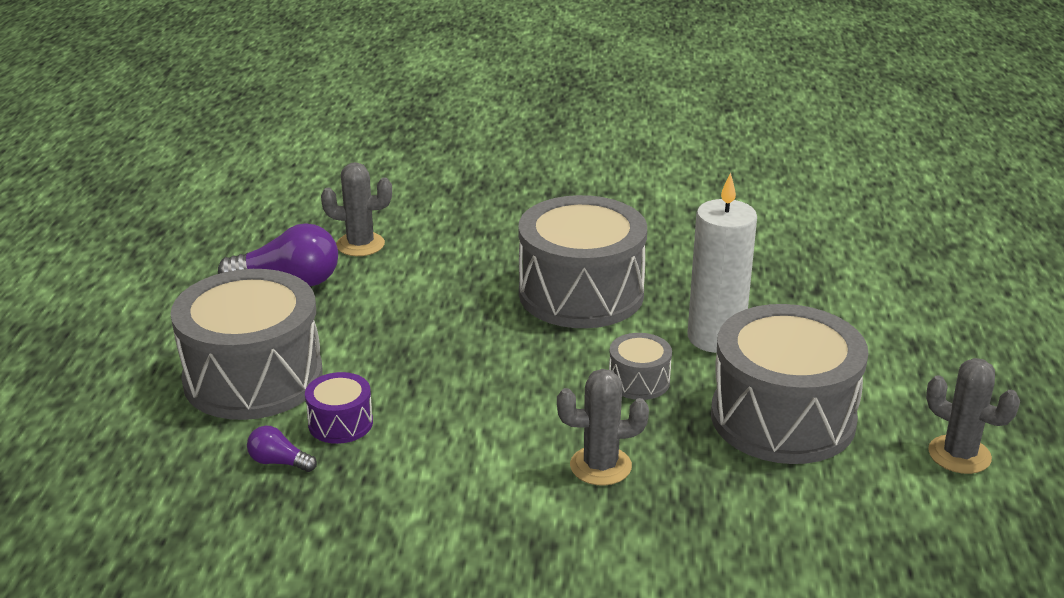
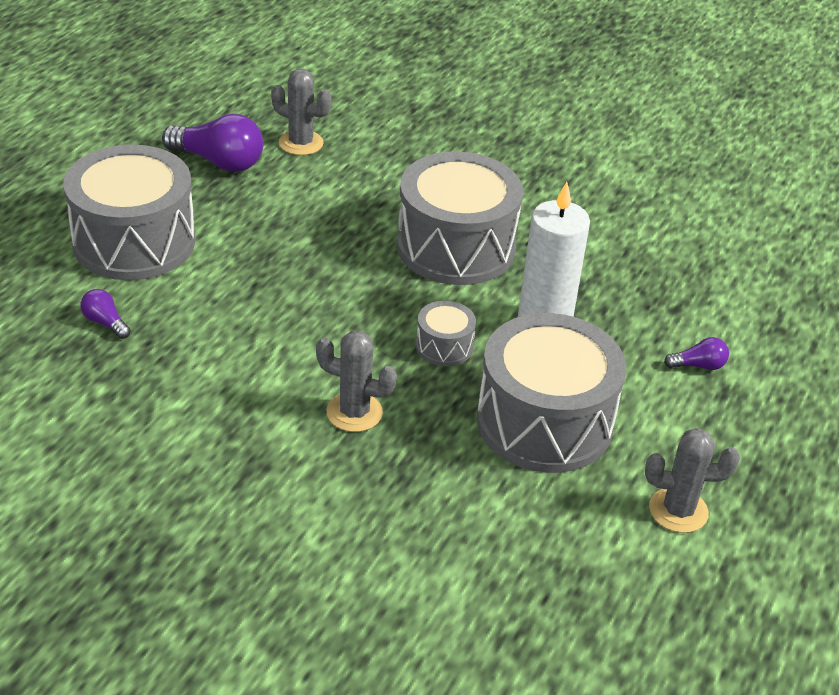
camera: 20 degrees right, 10 degrees up
(340, 423) = (174, 304): purple drum -> none
(874, 330) = (698, 365): none -> purple light bulb
(959, 455) = (678, 510): grey cactus -> grey cactus turned 60 degrees counterclockwise

